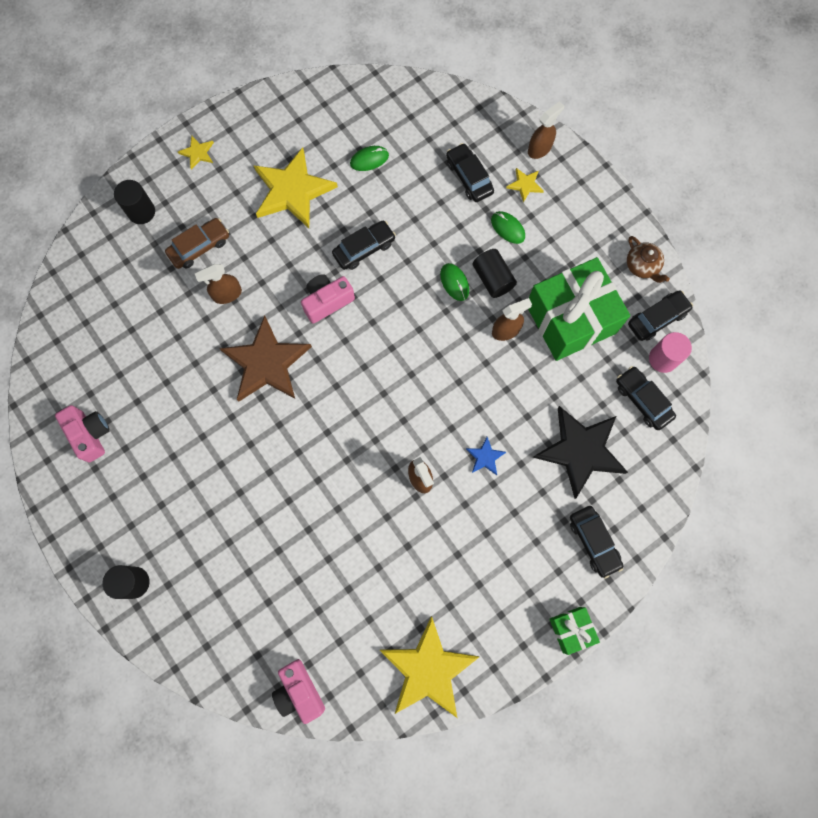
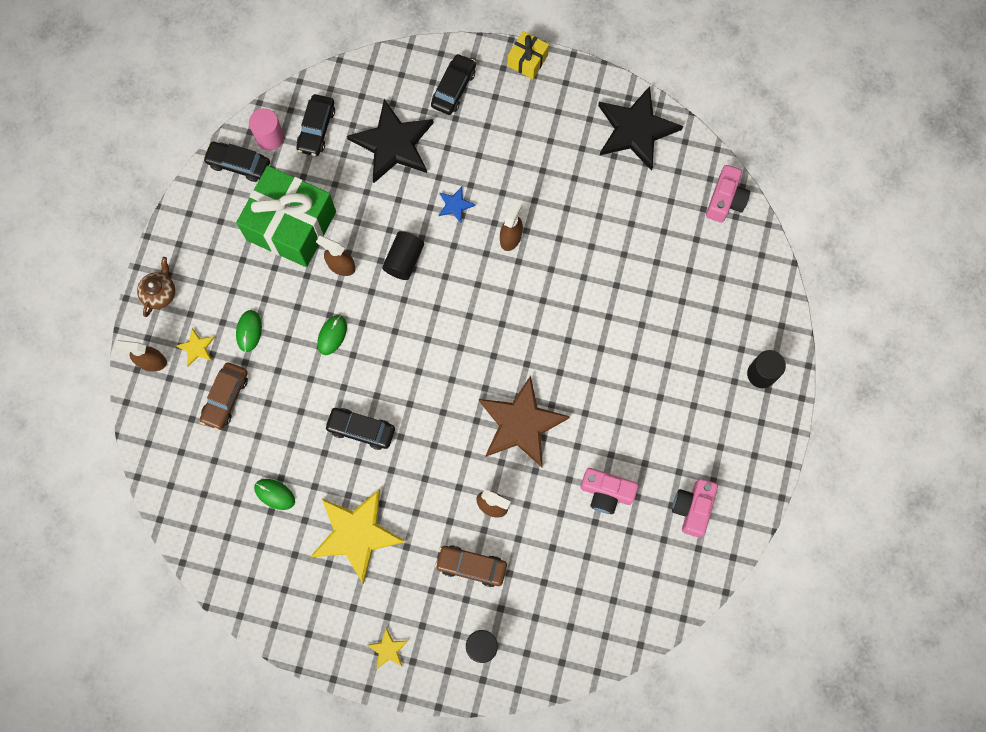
camera: 130 degrees left, 0 degrees up
(327, 301) = (431, 420): pink camera -> pink camera (606, 493)
(428, 669) = (636, 130): yellow star -> black star
(469, 177) = (225, 398): black car -> brown car
(493, 279) = (304, 308): black cylinder -> black cylinder (404, 260)
(571, 629) = (527, 60): green gift -> yellow gift
(642, 266) = (200, 205): brown teapot -> brown teapot (160, 293)

